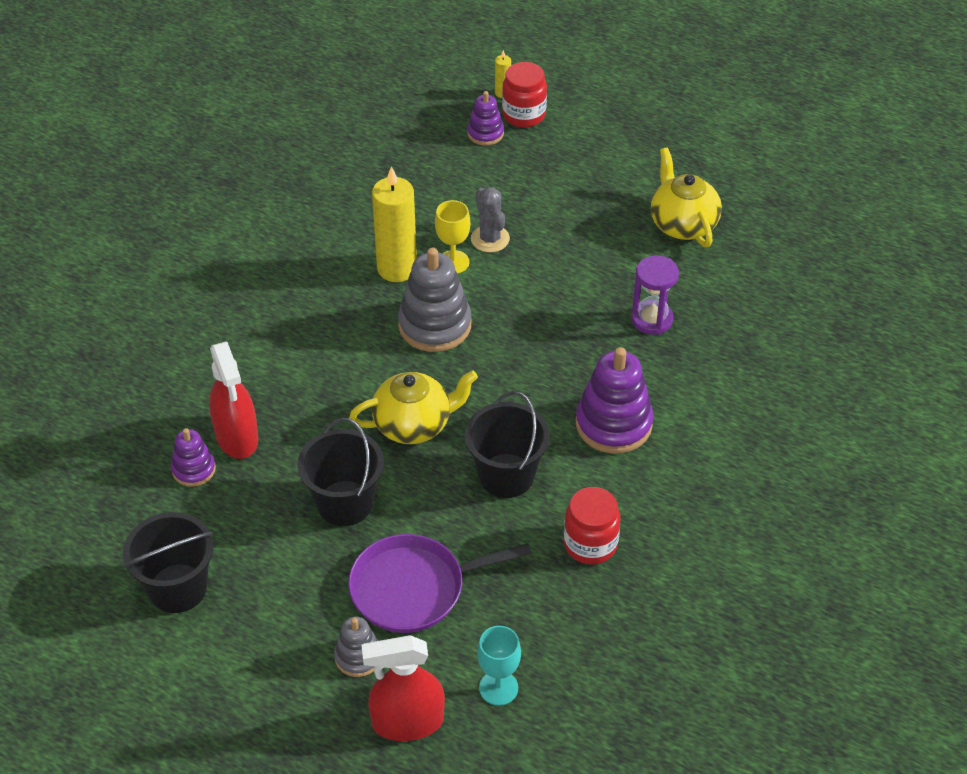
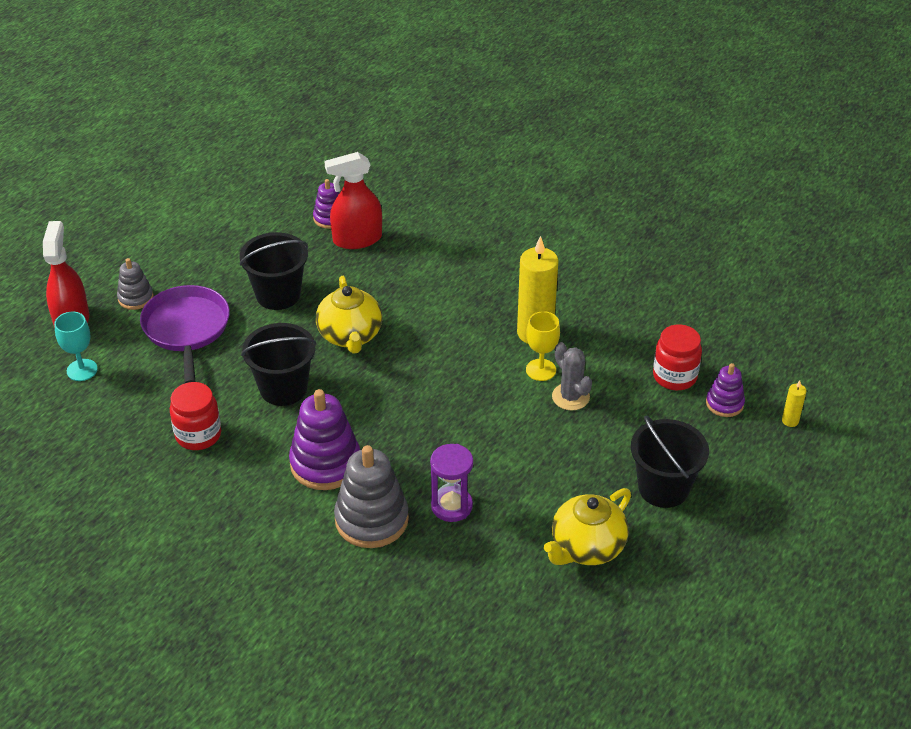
camera: 95 degrees right, 5 degrees down
(177, 588) = (223, 212): black bucket -> black bucket (663, 488)
(435, 325) = (462, 354): grey stacking toy -> grey stacking toy (371, 519)
(490, 239) = (570, 397): grey cactus -> grey cactus turned 75 degrees clockwise
(524, 115) = (756, 435): red jar -> red jar (674, 376)
(682, 224) = (586, 548): yellow teapot -> yellow teapot turned 150 degrees clockwise

